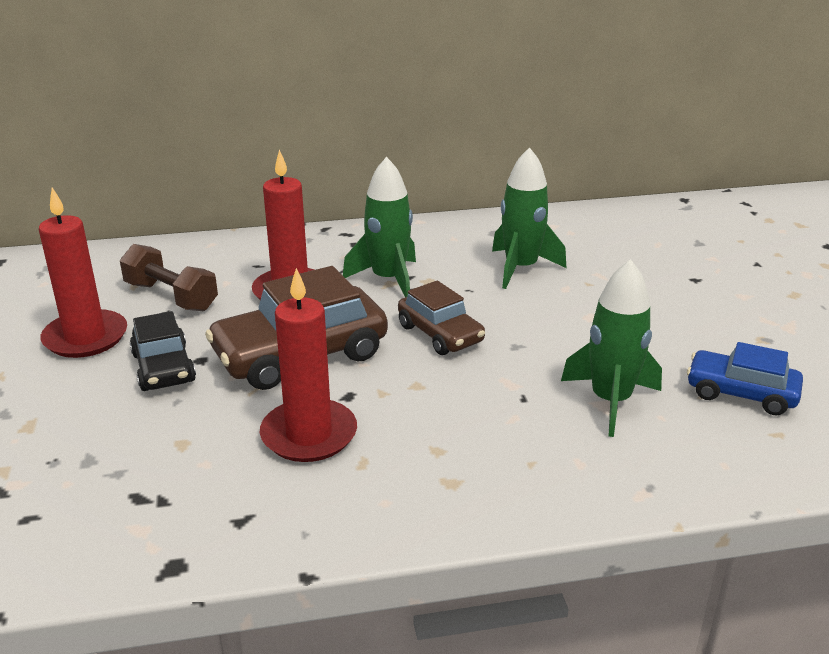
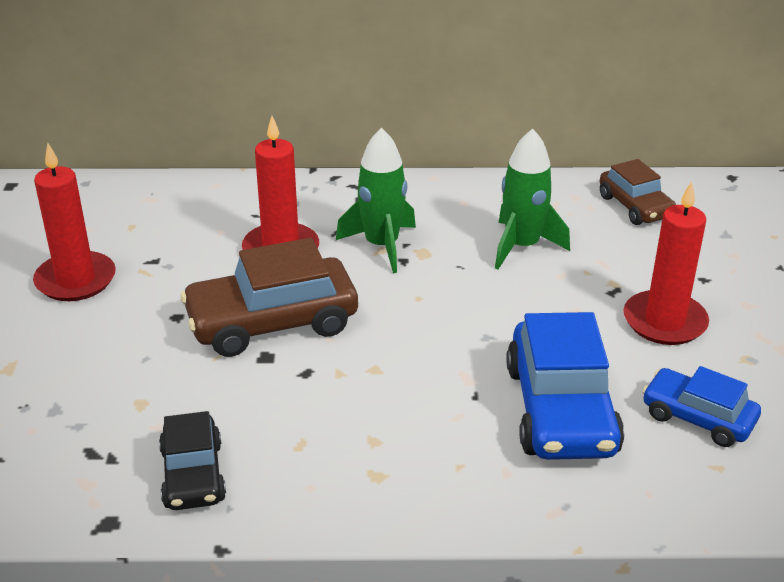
camera: 10 degrees right, 5 degrees up
(163, 368) = (140, 322): black car -> black car (193, 475)
(171, 296) = (164, 243): brown dumbbell -> none
(309, 435) = (258, 409): red candle -> red candle (664, 322)
(440, 334) = (415, 315): brown car -> brown car (635, 206)
(610, 401) = (560, 410): green rocket -> blue car

